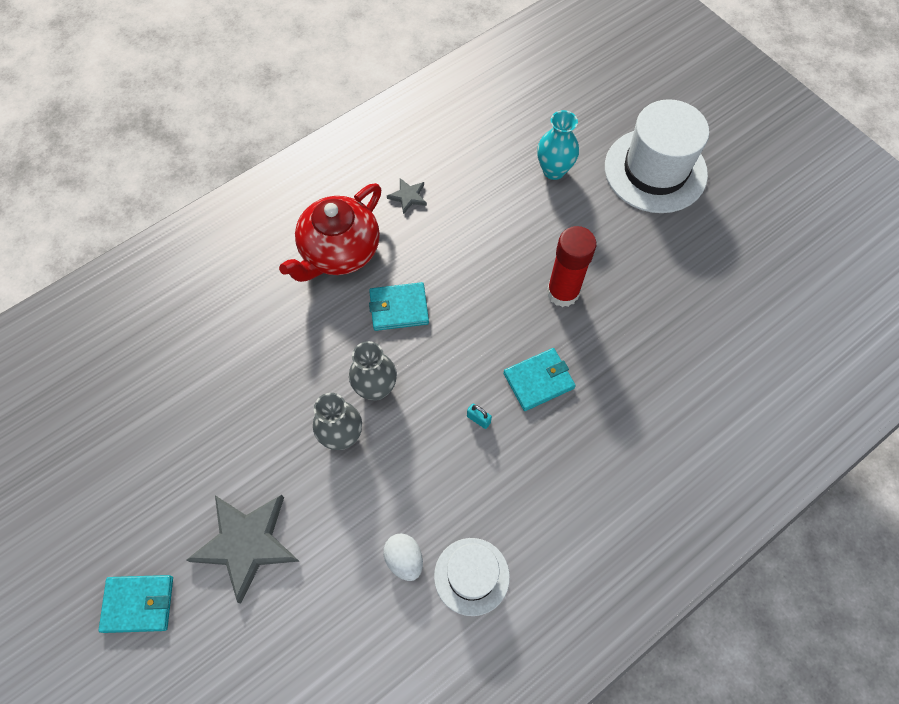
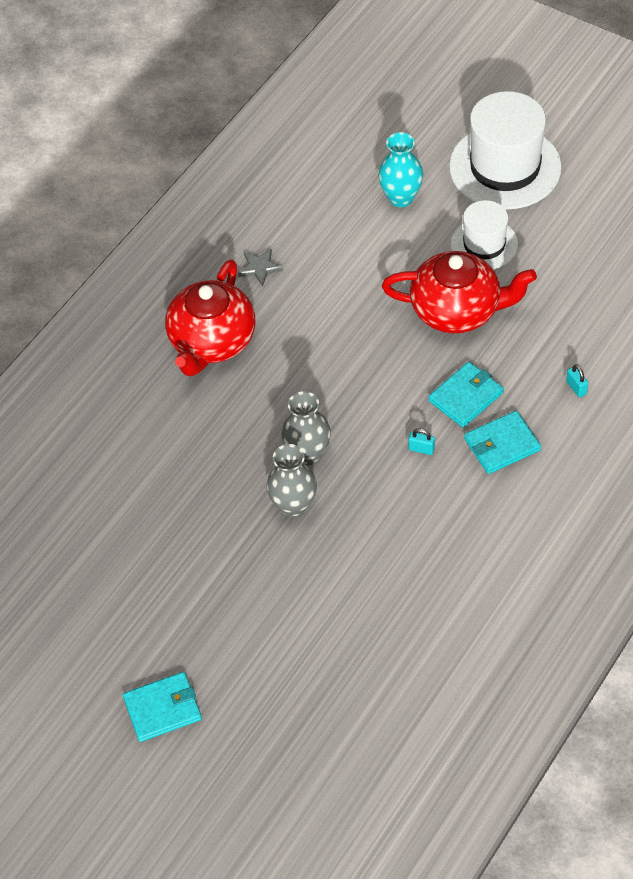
camera: 15 degrees left, 10 degrees down
(246, 543) = (243, 625): grey star -> none
(399, 308) = (298, 375): turquoise wallet -> turquoise wallet (502, 445)
(404, 559) = (402, 588): white egg -> none
(471, 576) = (471, 581): white hat -> white hat (484, 244)
(562, 292) = (457, 310): red glue stick -> red teapot
(643, 406) = (576, 387): none -> turquoise padlock

